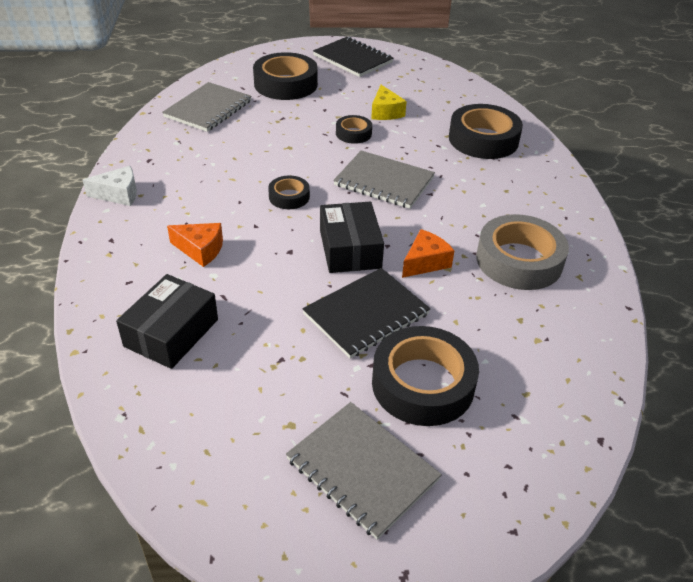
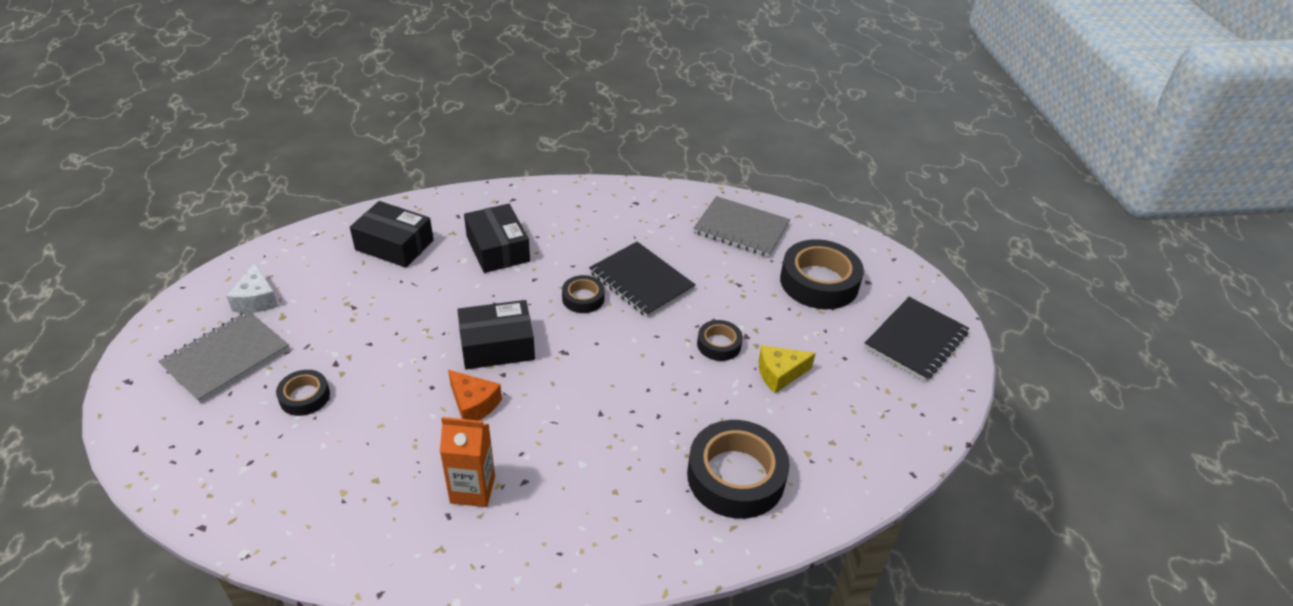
camera: 85 degrees right, 0 degrees up
(118, 194) = (577, 193): white cheese -> white cheese (256, 299)
(200, 250) = (498, 249): orange cheese -> black box
(366, 314) = (400, 358): black notebook -> black notebook (641, 281)
(384, 182) = (619, 372): grey notebook -> none
(423, 384) = (304, 397): black tape -> black tape, size x0.52
(519, 260) = (472, 489): grey tape -> orange carton

